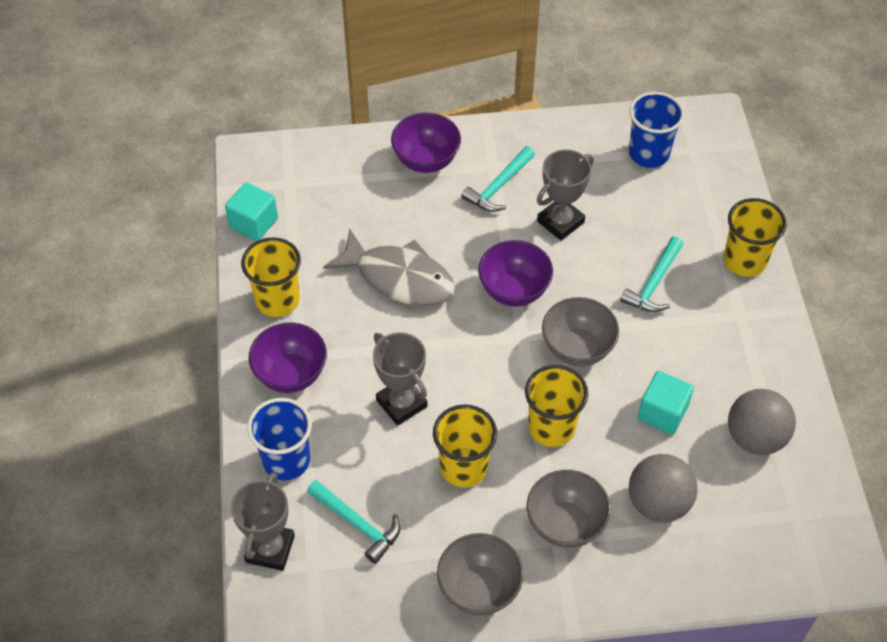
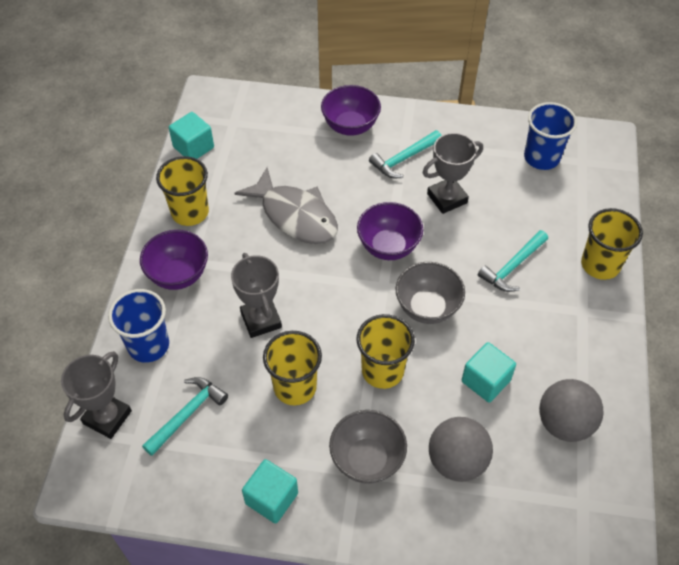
camera: 15 degrees right, 0 degrees up
(357, 524) = (187, 414): turquoise hammer -> turquoise hammer turned 105 degrees counterclockwise
(479, 589) = (271, 498): grey bowl -> turquoise cube

